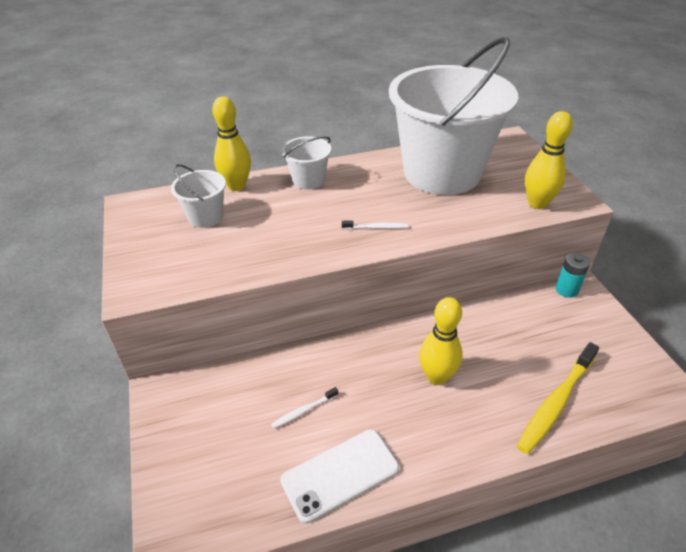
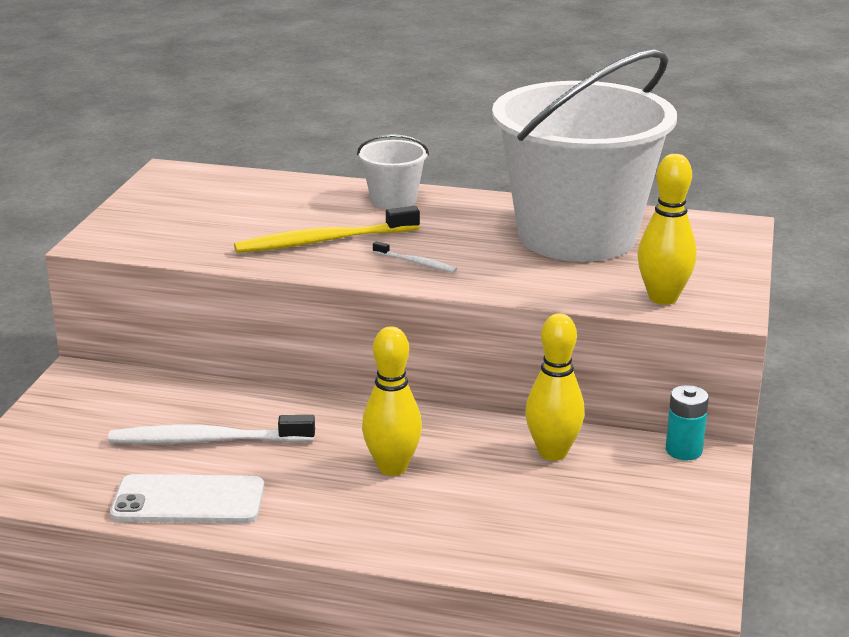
camera: 30 degrees right, 15 degrees down
(205, 217) = (235, 202): white bucket -> none
(236, 186) = (302, 184): yellow bowling pin -> yellow bowling pin (552, 452)
(304, 411) = (207, 440): white toothbrush -> white toothbrush, size x2.07
(556, 402) = (513, 540): yellow toothbrush -> yellow toothbrush (323, 241)

